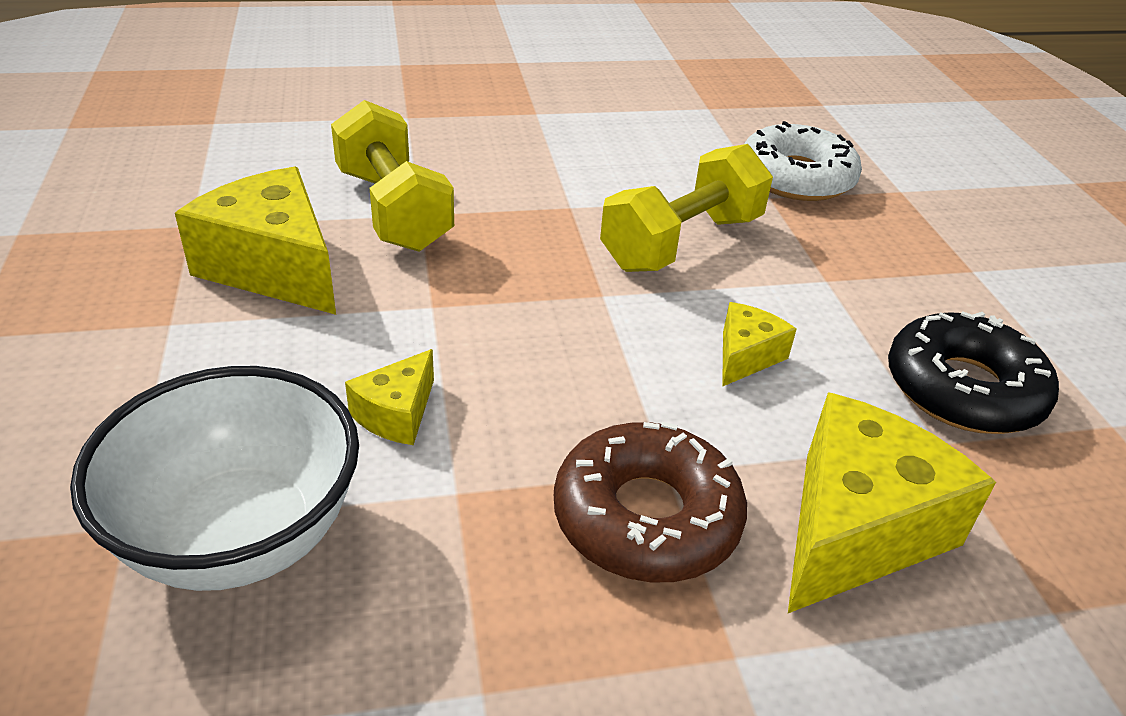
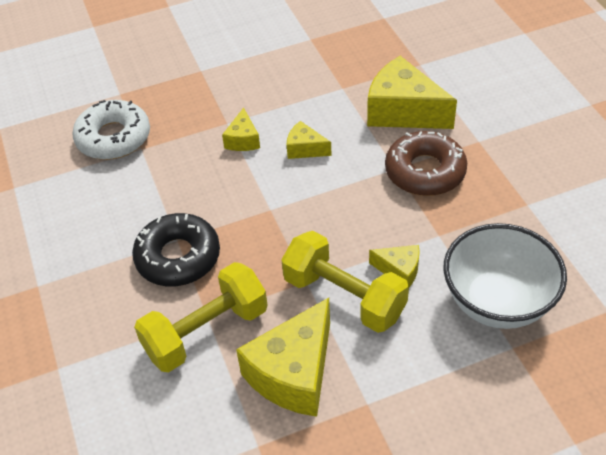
camera: 95 degrees left, 10 degrees up
(682, 242) = (206, 182): yellow dumbbell -> yellow dumbbell (344, 297)
(779, 290) = (243, 140): none -> yellow cheese
(963, 389) = (303, 79): black donut -> black donut (178, 257)

